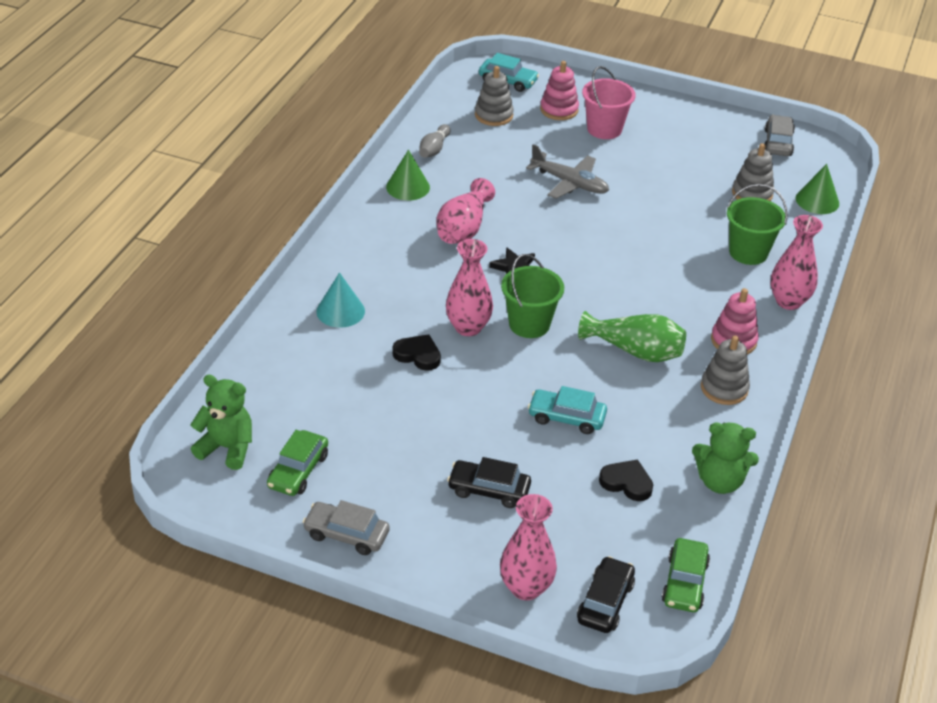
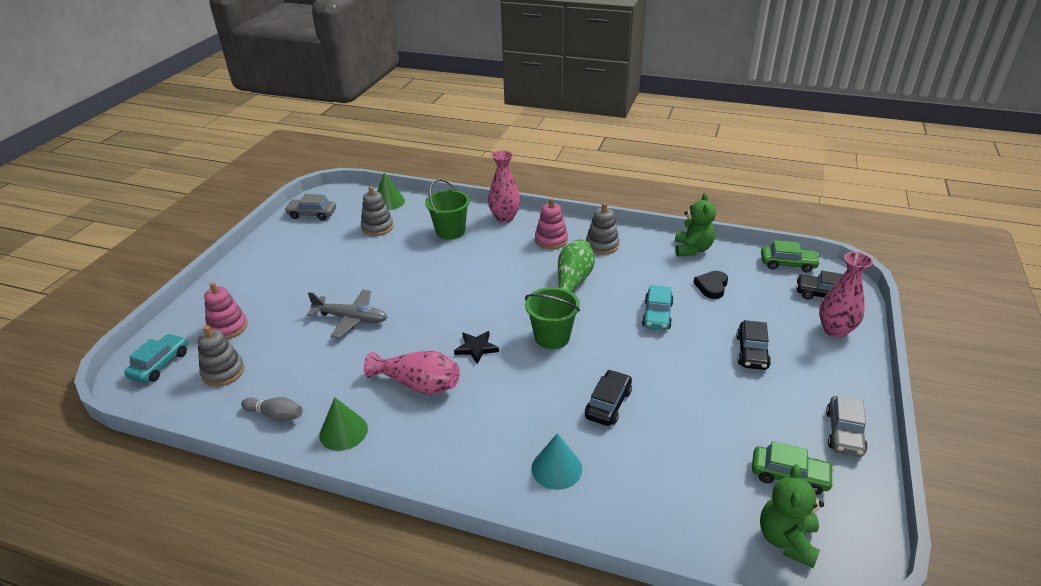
camera: 90 degrees left, 5 degrees down
(418, 355) = (608, 404): black heart -> black car
(468, 327) = (563, 373): pink vase -> none
(569, 183) = (351, 318): grey plane -> grey plane turned 75 degrees clockwise
(604, 129) = (269, 299): pink bucket -> none

